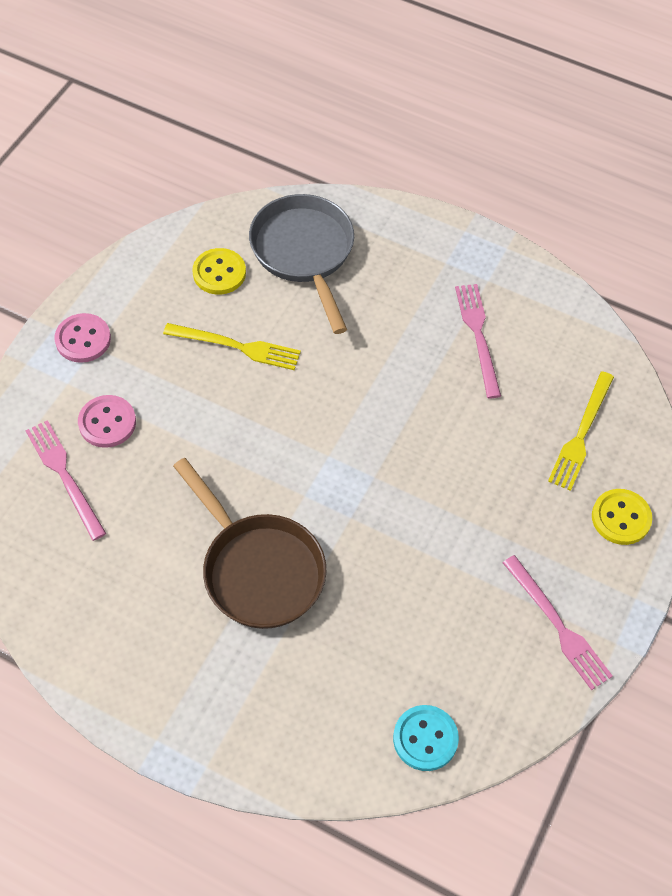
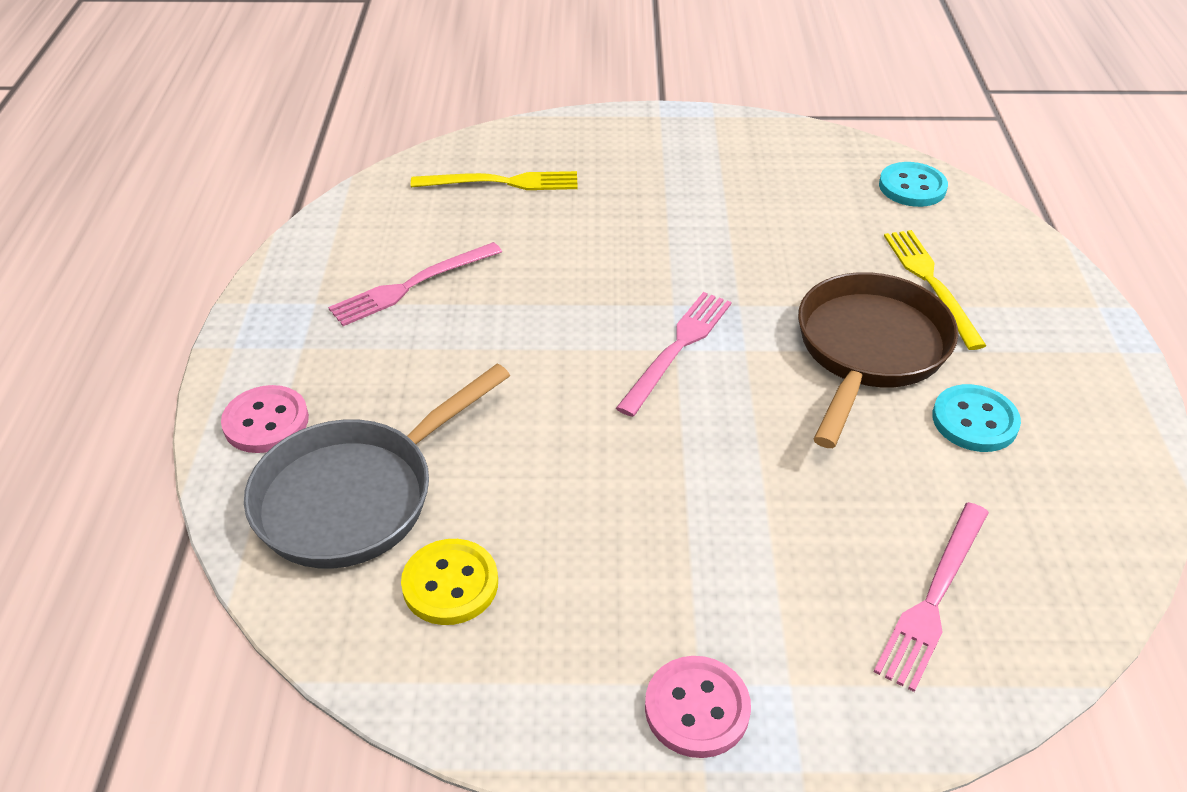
camera: 115 degrees left, 15 degrees down
(107, 422) = (813, 592): pink button -> pink button (266, 422)
(160, 589) = (974, 421): none -> turquoise button
(237, 346) = (576, 501): yellow fork -> yellow fork (931, 283)
(558, 625) = (728, 147): pink fork -> pink fork (677, 348)
(621, 518) = (583, 139): yellow button -> none

